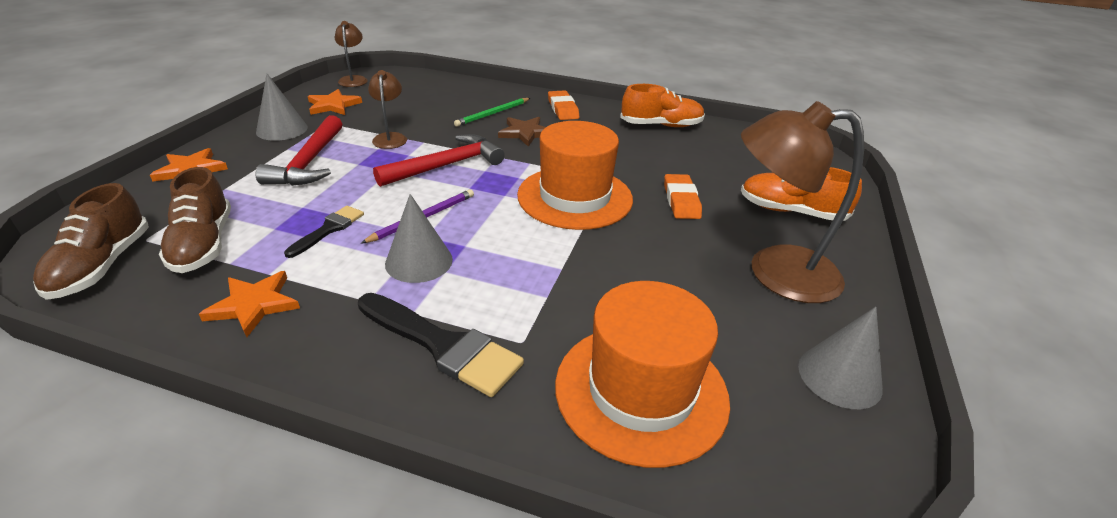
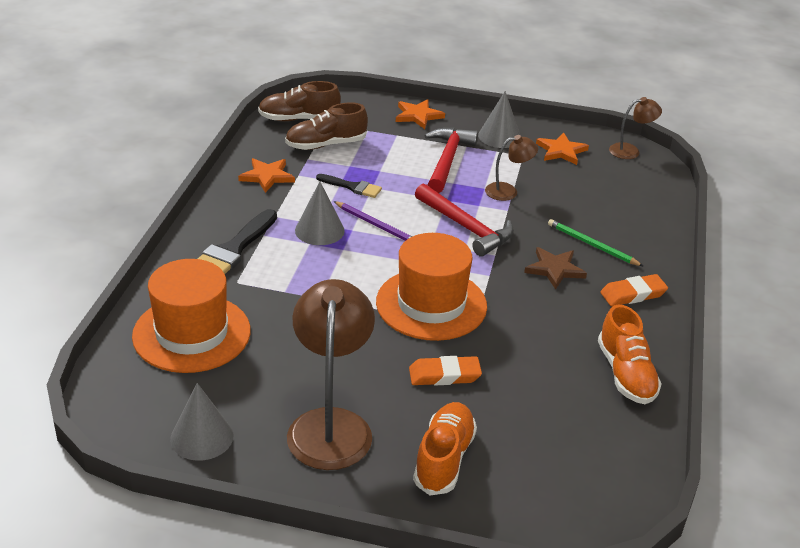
camera: 85 degrees right, 0 degrees up
(309, 162) = (447, 160): red hammer -> red hammer turned 105 degrees clockwise

